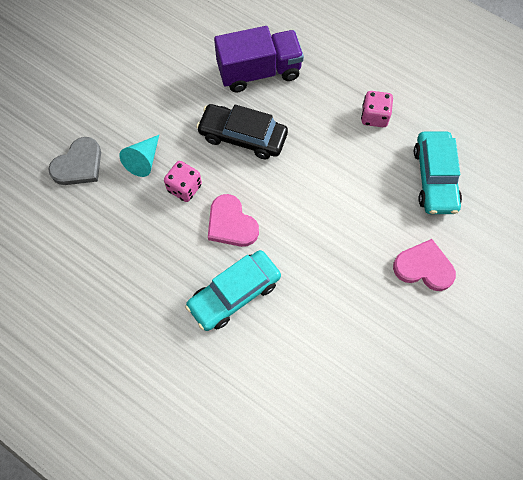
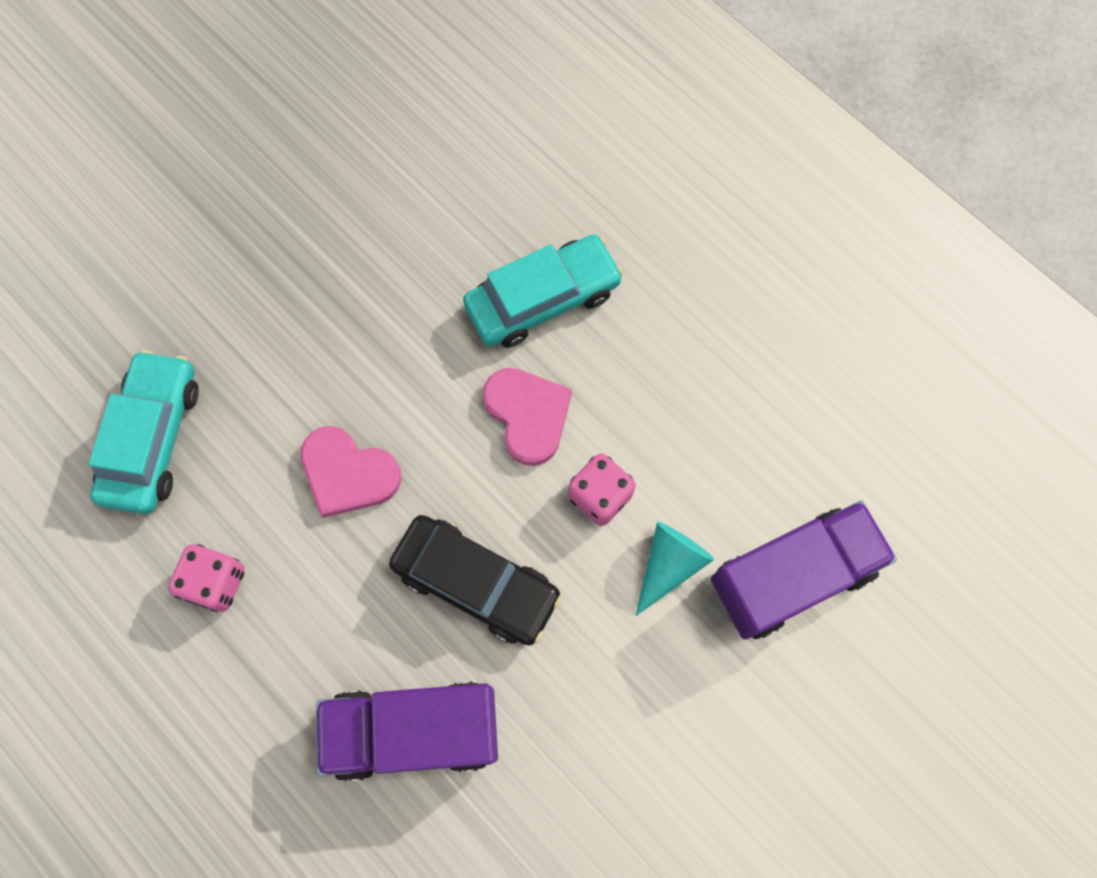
camera: 170 degrees left, 5 degrees up
(79, 165) = (791, 576): grey heart -> purple truck
(424, 267) = (231, 290): pink heart -> pink heart (348, 473)

